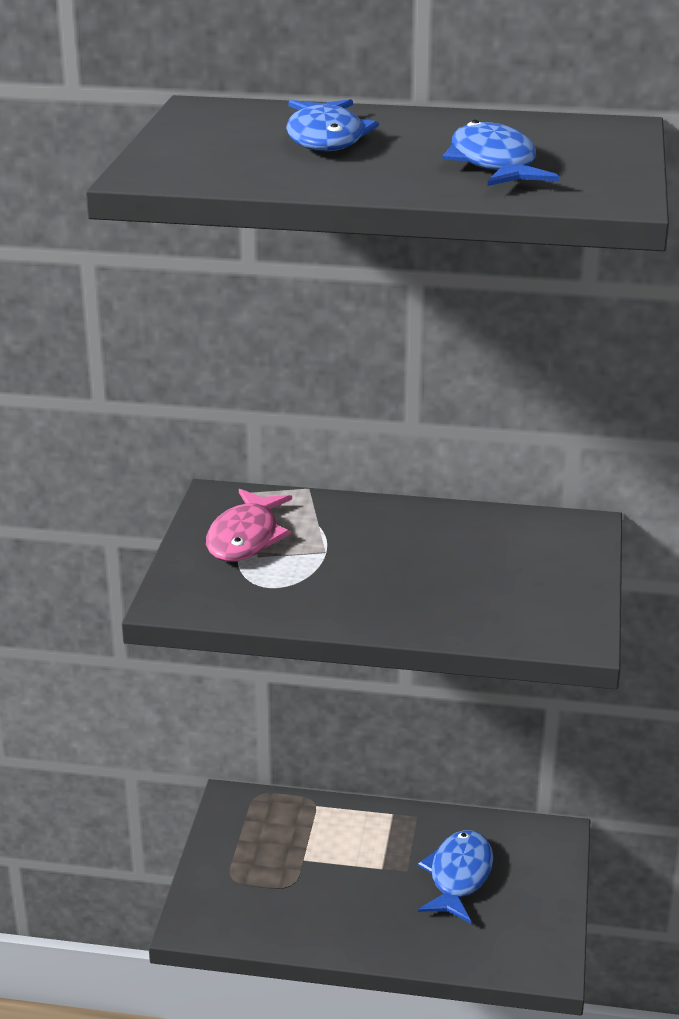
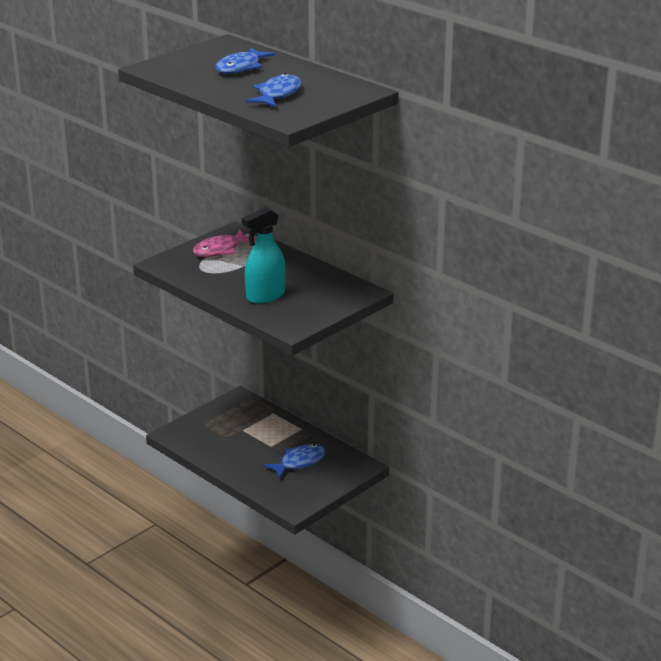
camera: 35 degrees right, 0 degrees up
(444, 593) = (265, 296): none -> turquoise spray bottle

